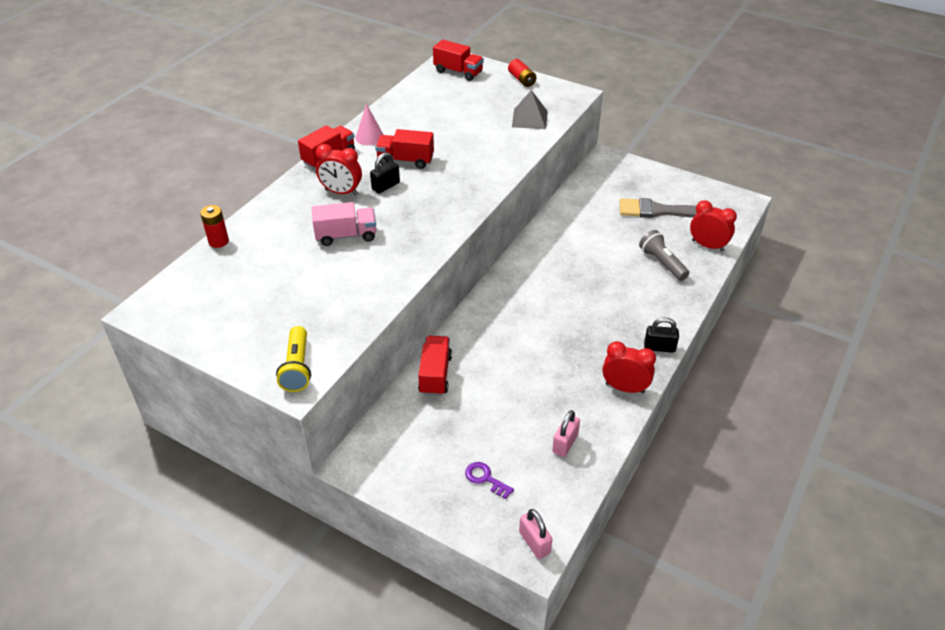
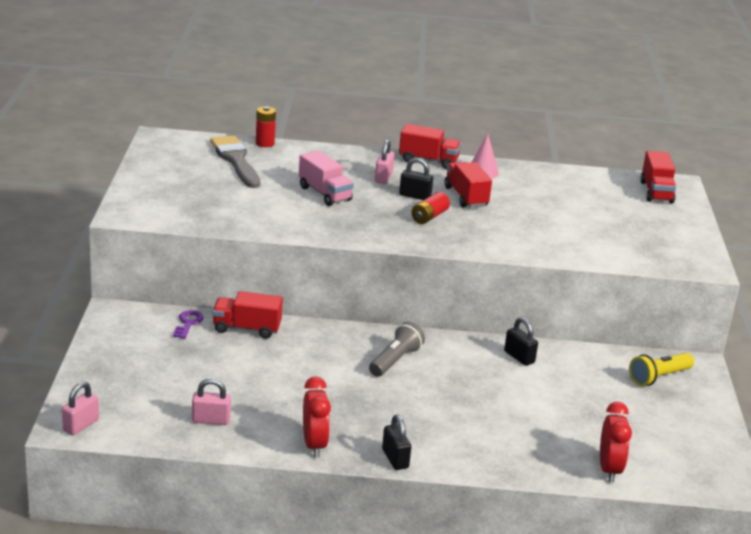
camera: 60 degrees right, 15 degrees down
(297, 367) = (143, 211): yellow flashlight -> yellow flashlight (658, 377)
(341, 192) = (383, 178): red clock -> pink padlock
(435, 374) = (247, 328): red truck -> red truck turned 150 degrees counterclockwise
(485, 478) = (138, 383): purple key -> purple key (188, 323)
(522, 80) = (691, 230): red battery -> red battery (429, 217)
(529, 119) = (620, 248): grey pyramid -> none
(557, 234) = (519, 357): none -> black padlock
(660, 211) = (638, 422): grey brush -> grey brush (236, 160)
(662, 263) = (541, 439): grey flashlight -> grey flashlight (395, 360)

